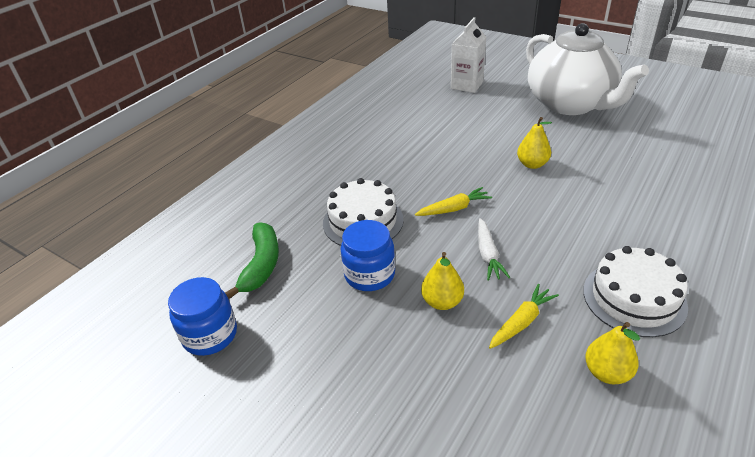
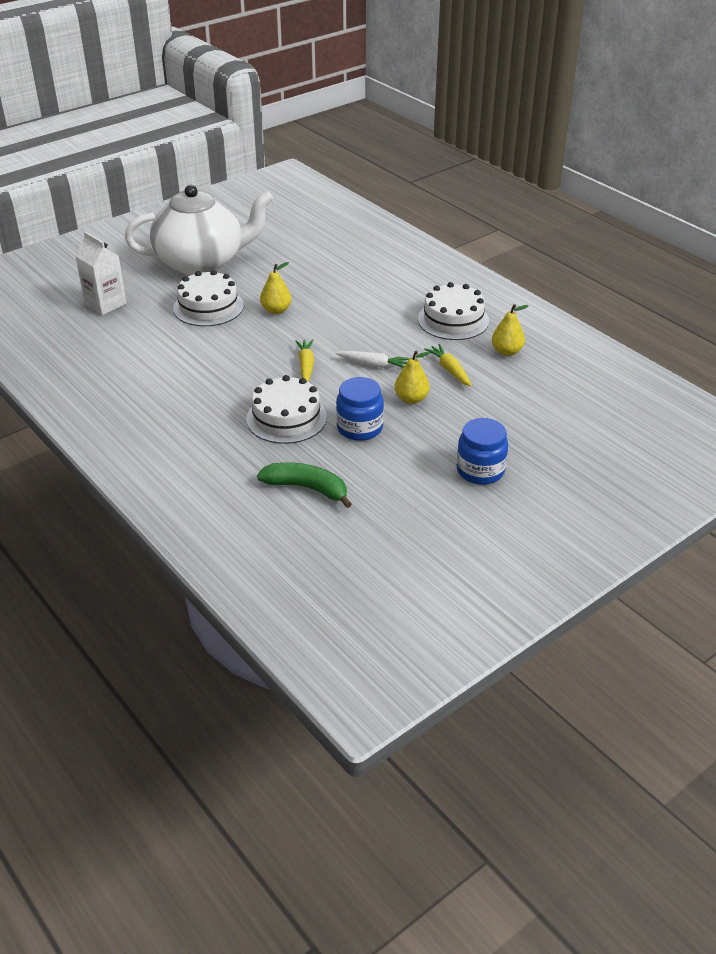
camera: 75 degrees left, 0 degrees up
(210, 335) = (380, 528): blue jar -> blue jar (480, 470)
(504, 128) = (208, 307): none -> white cake

